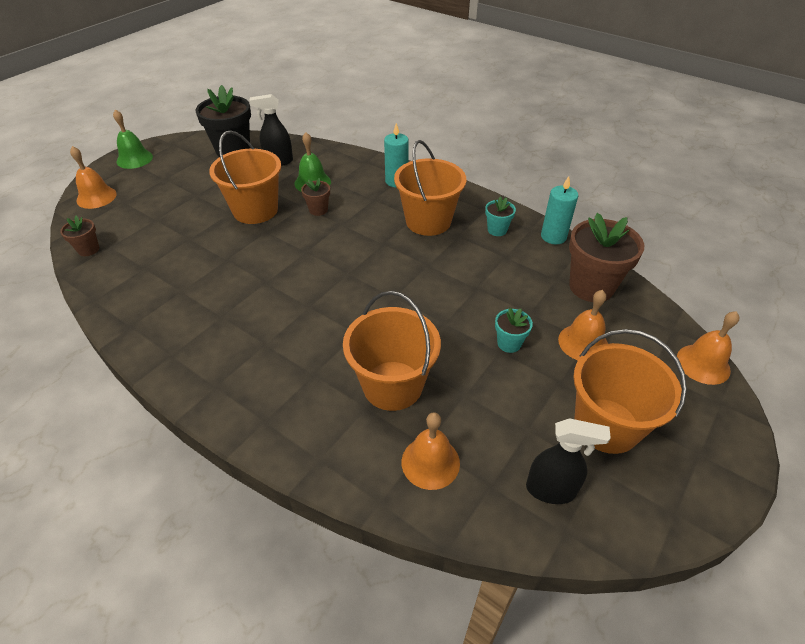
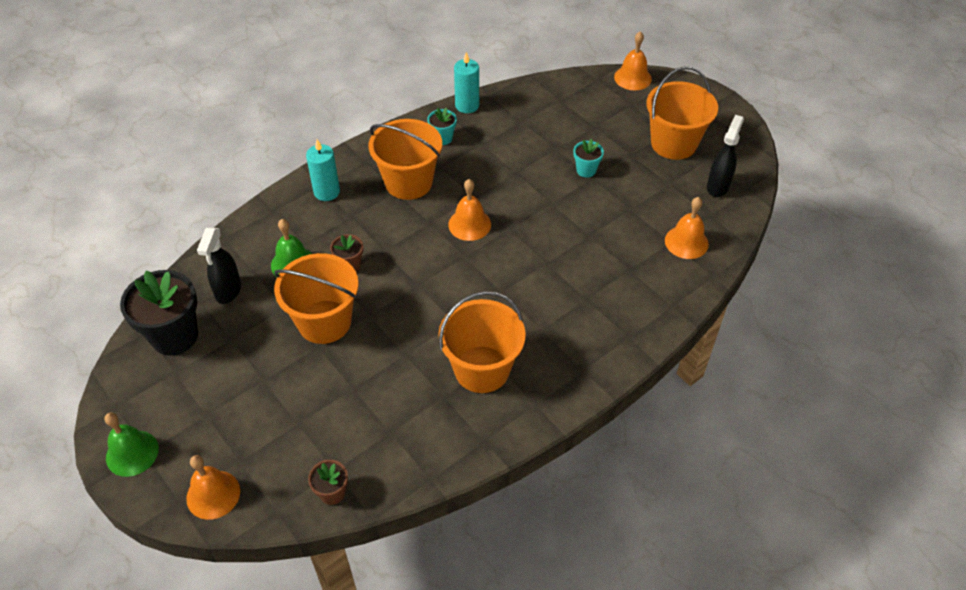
camera: 75 degrees left, 5 degrees up
(392, 385) = (611, 249): orange bucket -> orange bucket (482, 369)
(583, 343) = (597, 129): orange bell -> orange bell (469, 224)
(591, 287) = (538, 104): brown flower pot -> none

